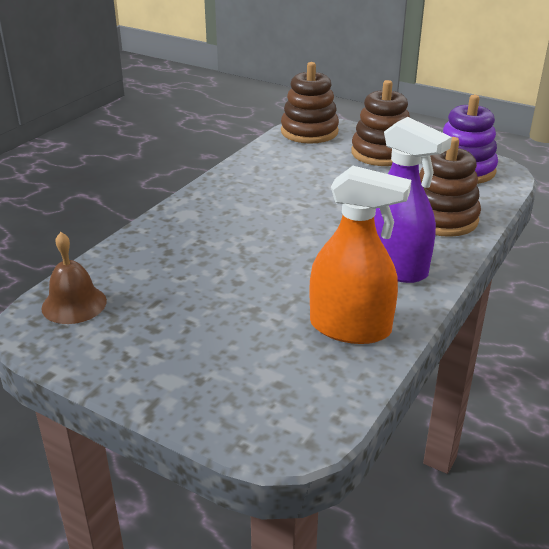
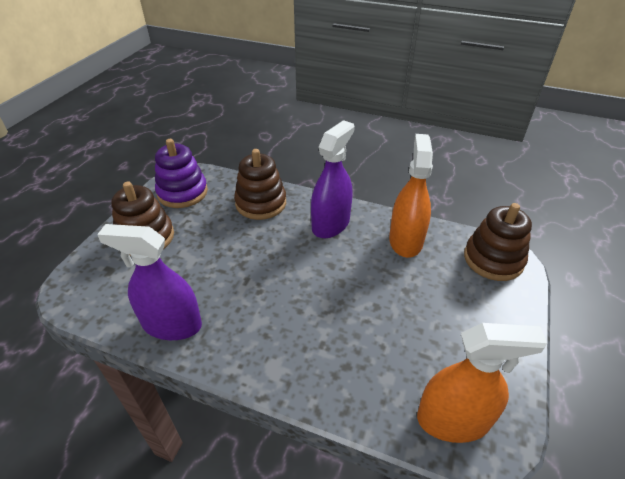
camera: 100 degrees left, 10 degrees up
(74, 304) = (453, 420): brown bell -> orange spray bottle
(258, 168) = (172, 324): none -> purple spray bottle
(309, 132) = (84, 293): brown stacking toy -> brown stacking toy (493, 259)

